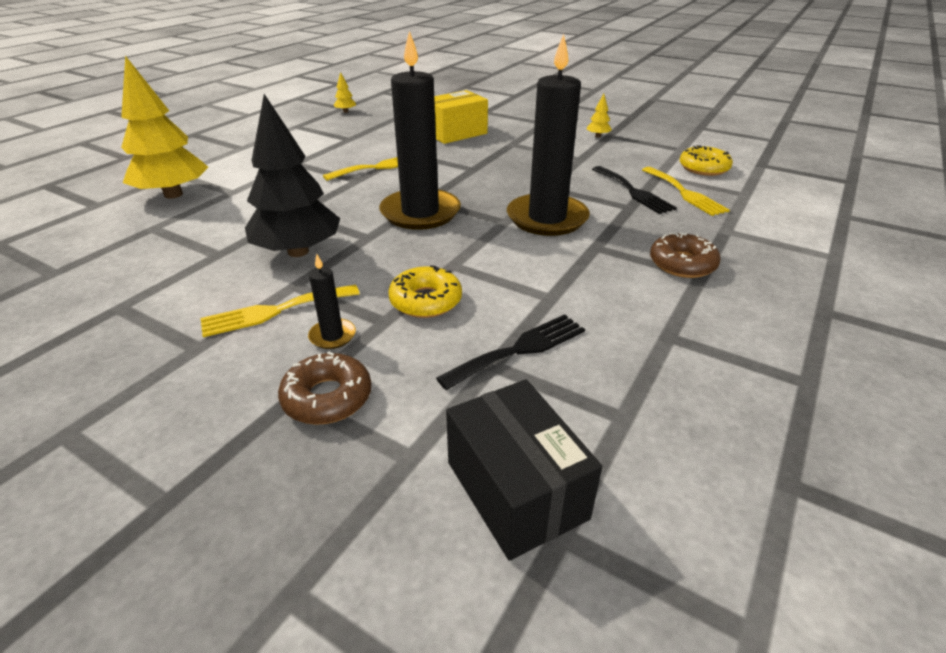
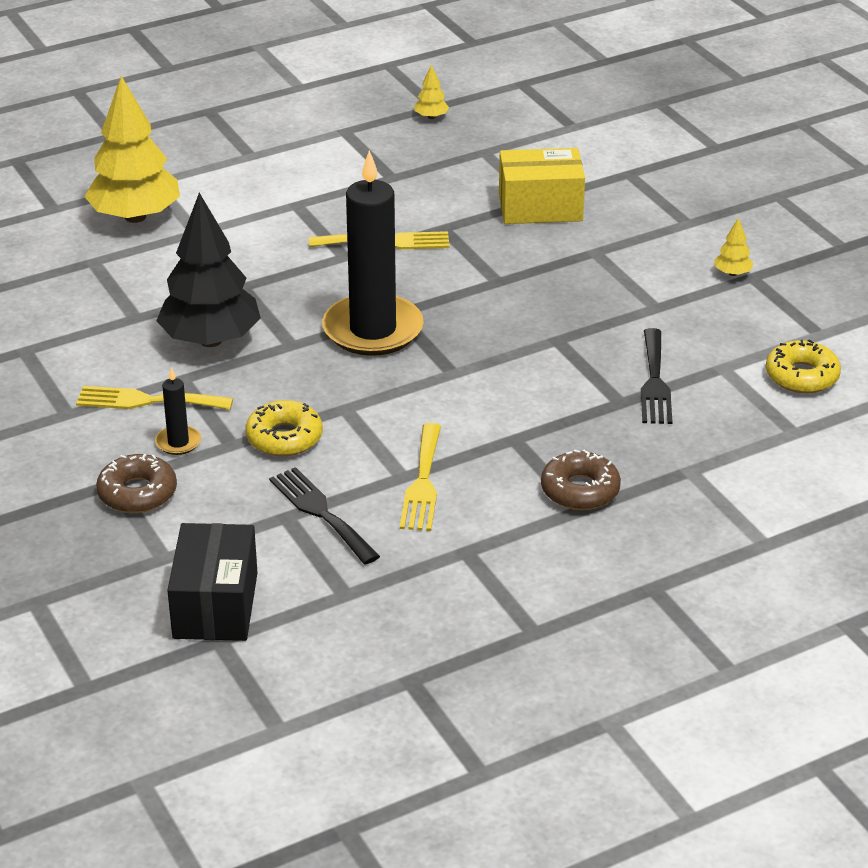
camera: 30 degrees right, 0 degrees up
(519, 349) = (321, 512): black fork -> black fork turned 120 degrees counterclockwise
(547, 218) = (504, 385): black candle -> none
(684, 193) = (717, 405): yellow fork -> yellow fork (423, 483)

